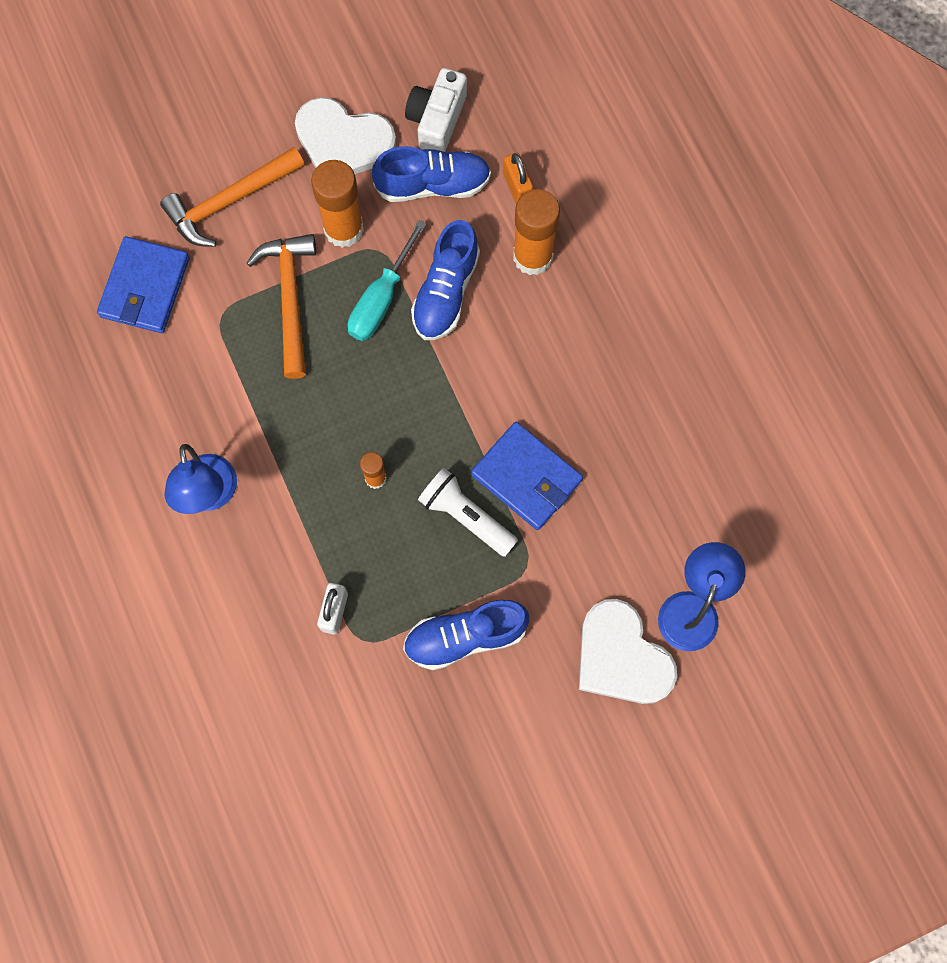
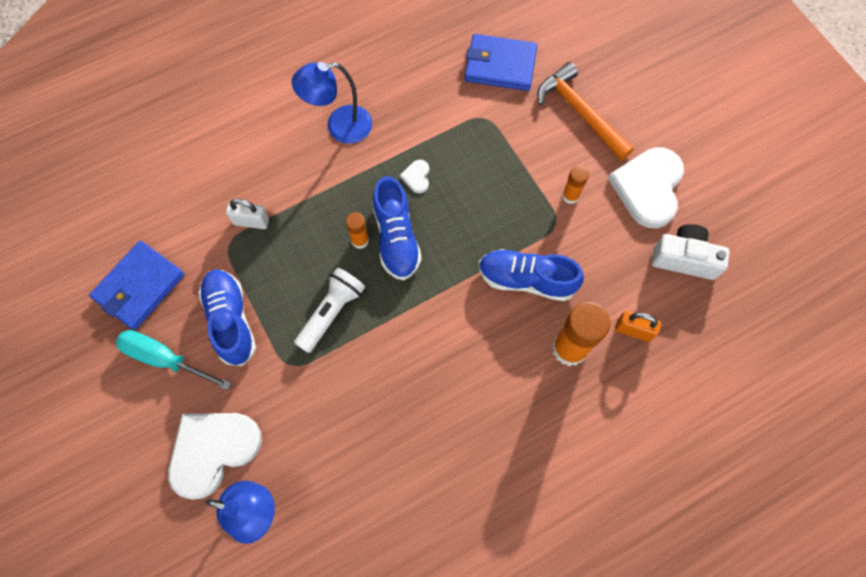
camera: 85 degrees right, 5 degrees down
(290, 299) = (504, 164): orange hammer -> none
(296, 404) = (417, 177): none -> white heart
(343, 229) = (570, 196): orange glue stick -> orange glue stick, size x0.52
(380, 300) = (512, 230): turquoise screwdriver -> turquoise screwdriver (164, 358)
(433, 184) = (623, 260): blue shoe -> blue shoe (396, 238)
(517, 187) = (633, 330): orange padlock -> orange padlock turned 45 degrees clockwise
(526, 477) = (367, 359): blue wallet -> blue wallet (139, 287)

